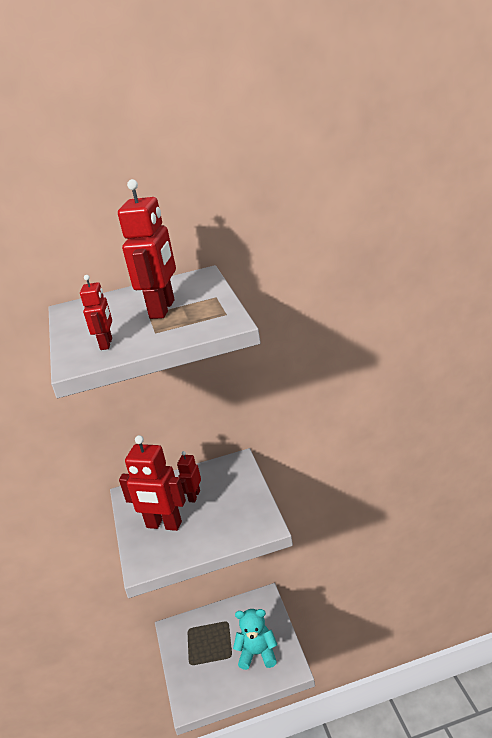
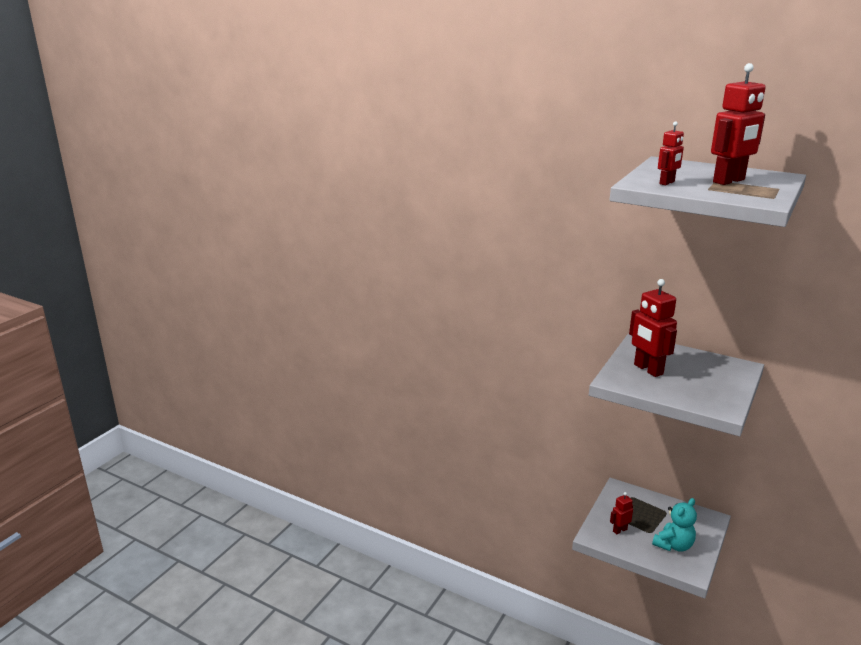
camera: 40 degrees right, 5 degrees down
(194, 496) = (687, 367): red robot -> red robot (619, 530)
(258, 654) = (673, 545): turquoise teddy bear -> turquoise teddy bear turned 90 degrees clockwise

